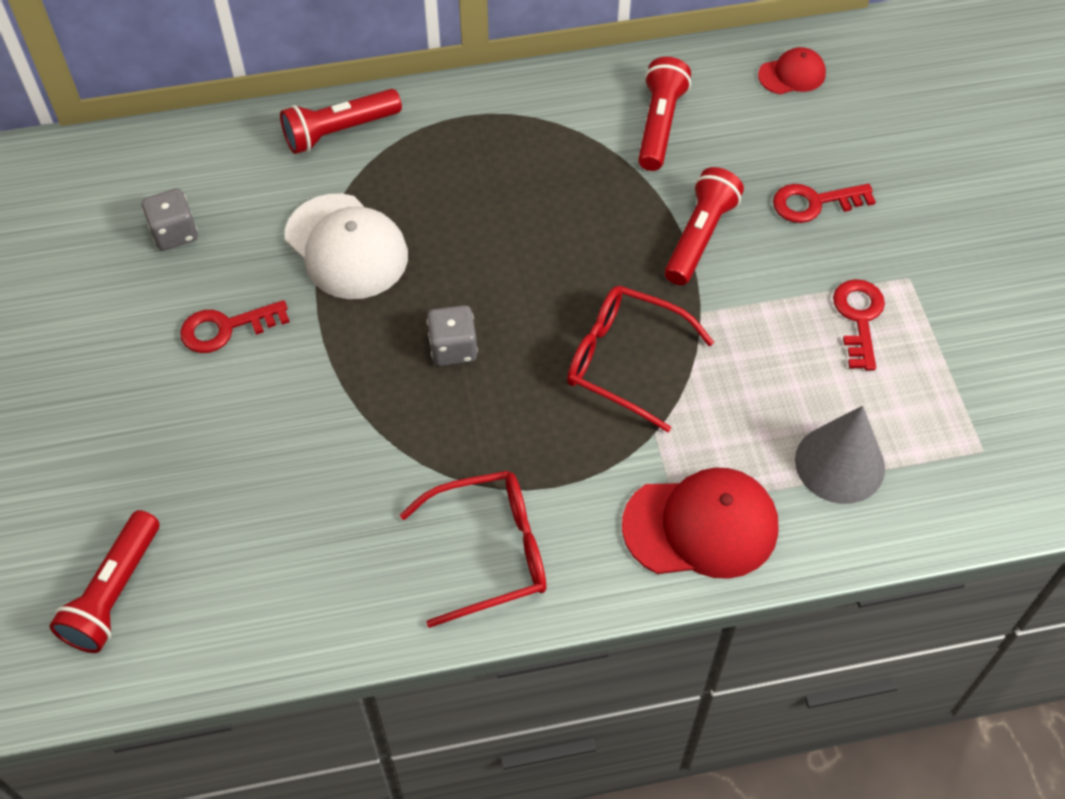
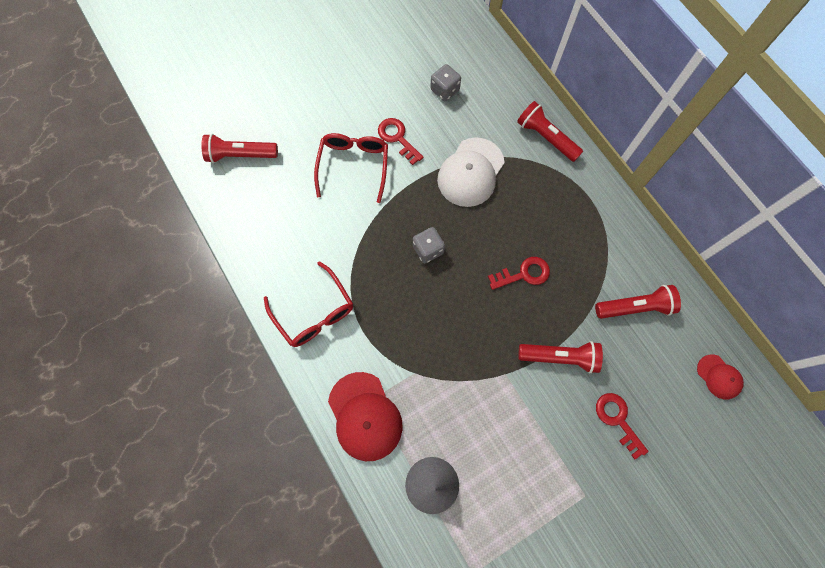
camera: 70 degrees right, 15 degrees up
(624, 361) = (454, 342): red glasses -> red glasses (353, 166)
(859, 318) = (540, 471): red key -> red key (524, 274)

